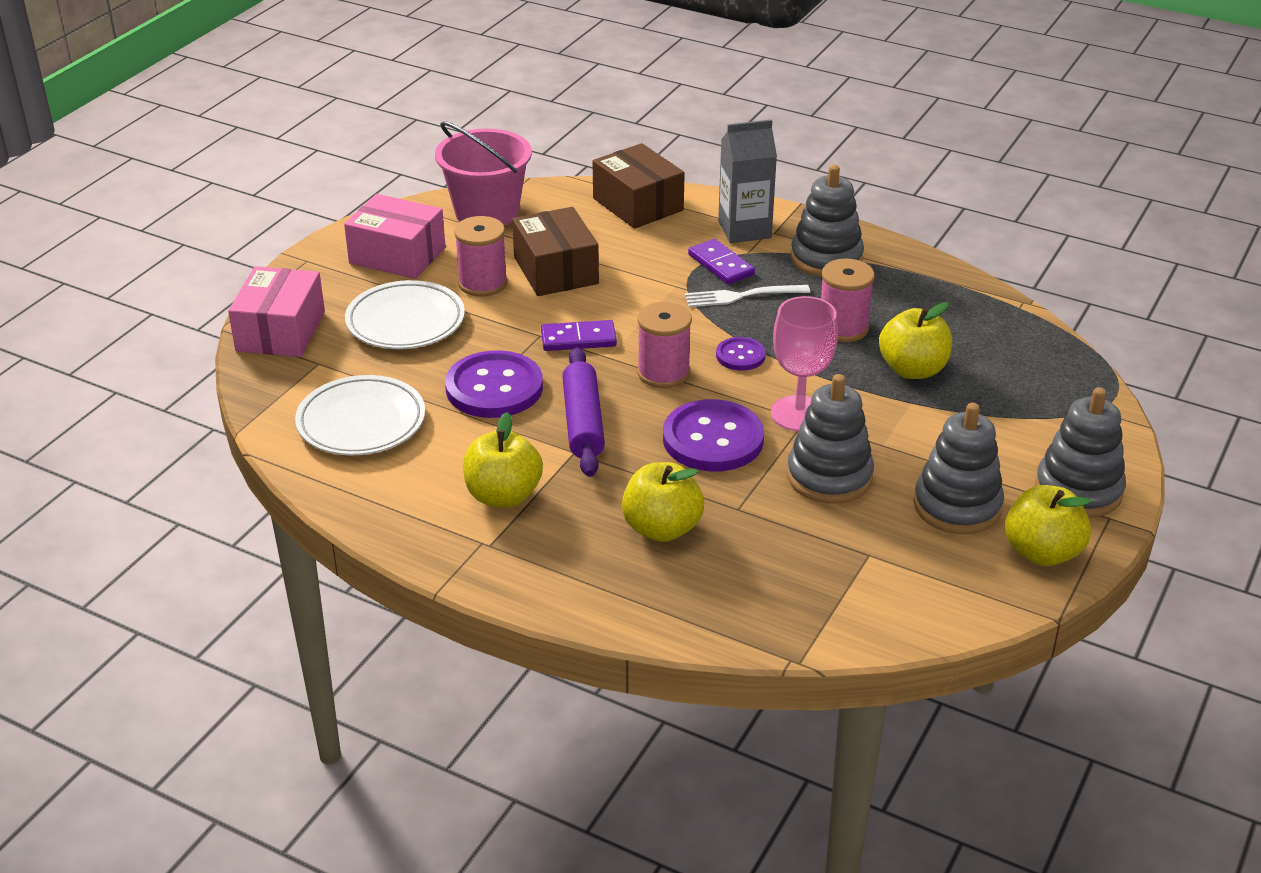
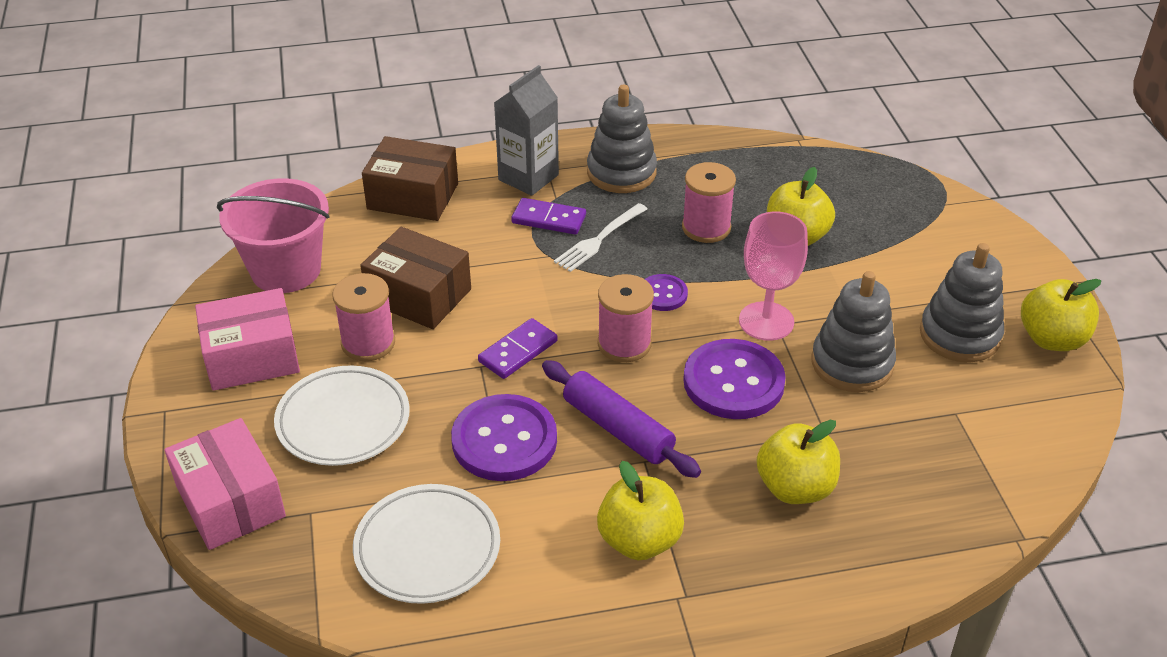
camera: 40 degrees left, 5 degrees up
(1078, 490) = (1012, 275): grey stacking toy -> none

